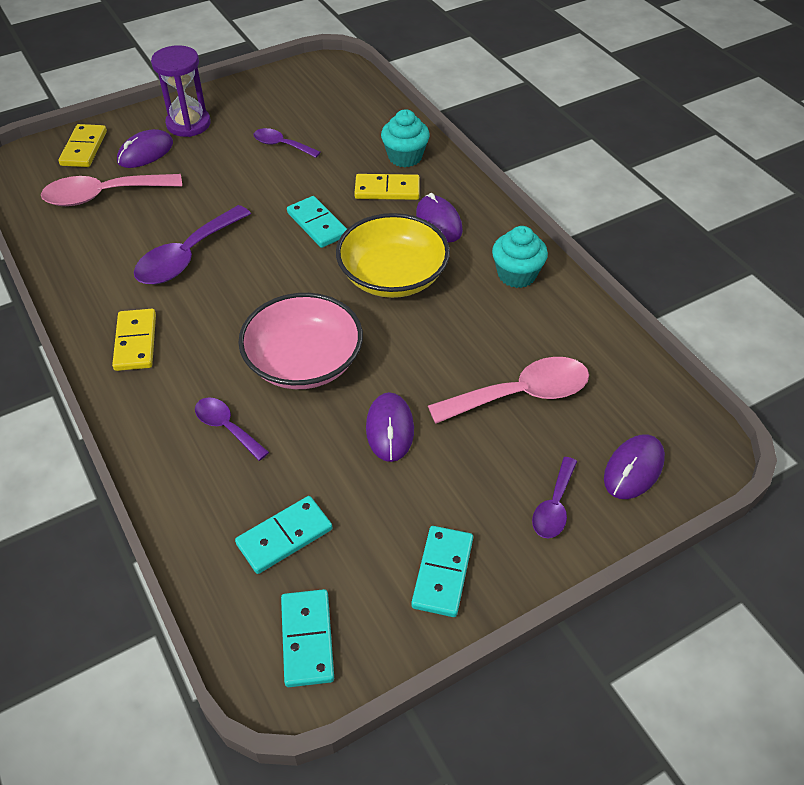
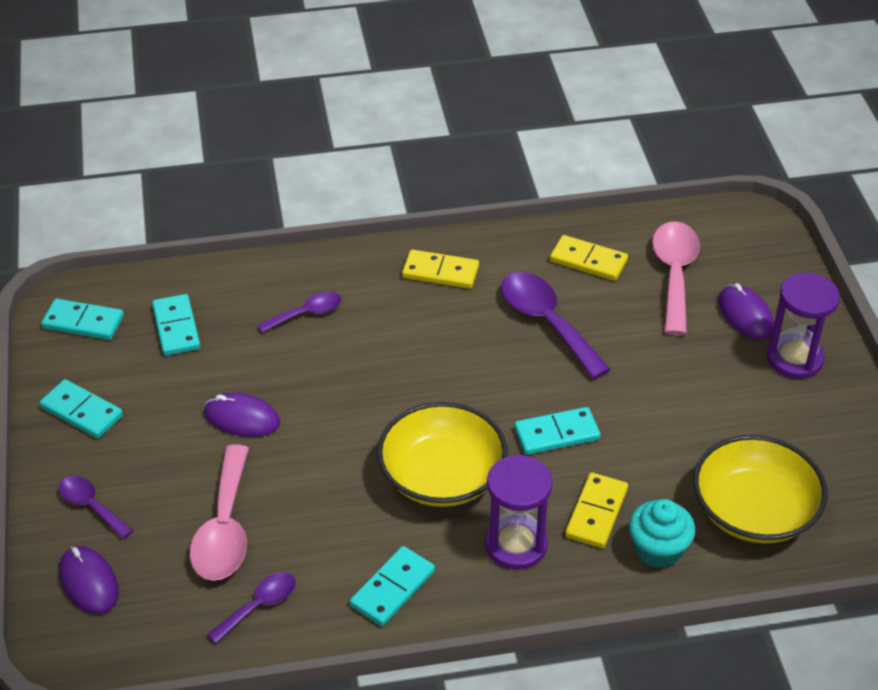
camera: 110 degrees right, 5 degrees down
(84, 148) = (769, 268): yellow domino -> yellow domino (588, 261)
(281, 145) = (723, 434): purple spoon -> purple spoon (259, 606)
(304, 362) = (356, 378): pink bowl -> none
(348, 123) = (754, 511): none -> yellow bowl
(439, 222) = (516, 545): purple mouse -> purple hourglass
(516, 275) = (392, 588): turquoise cupcake -> turquoise domino

